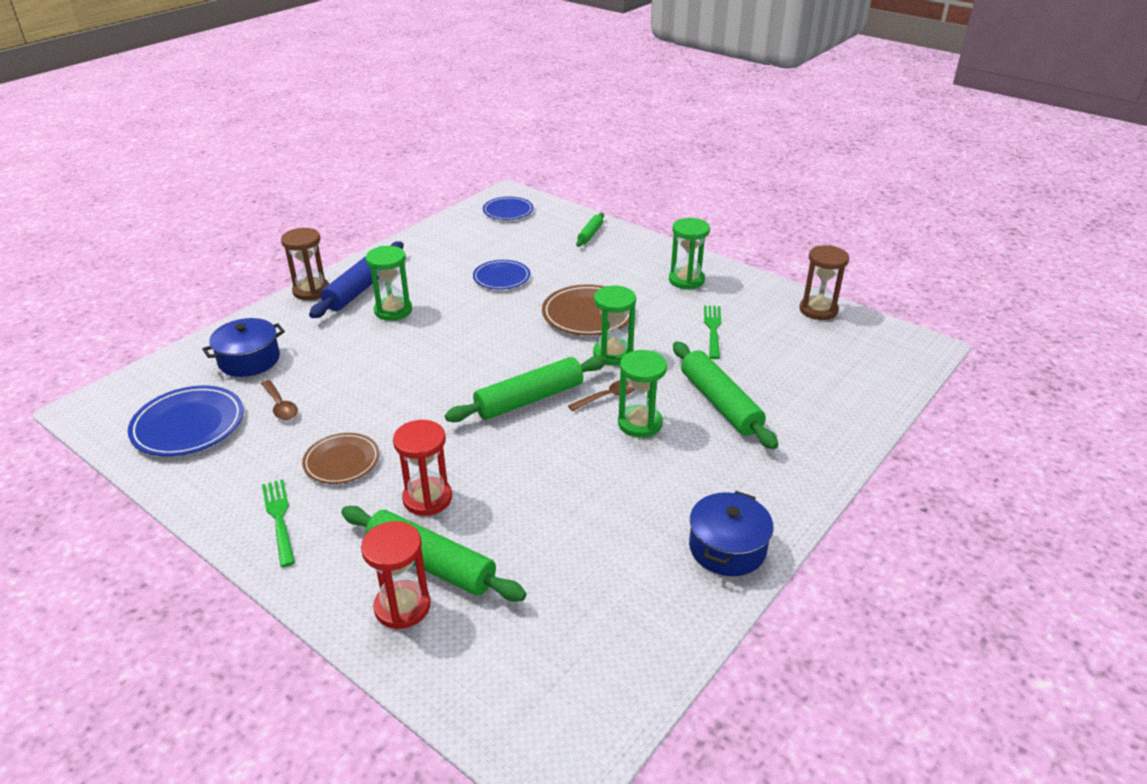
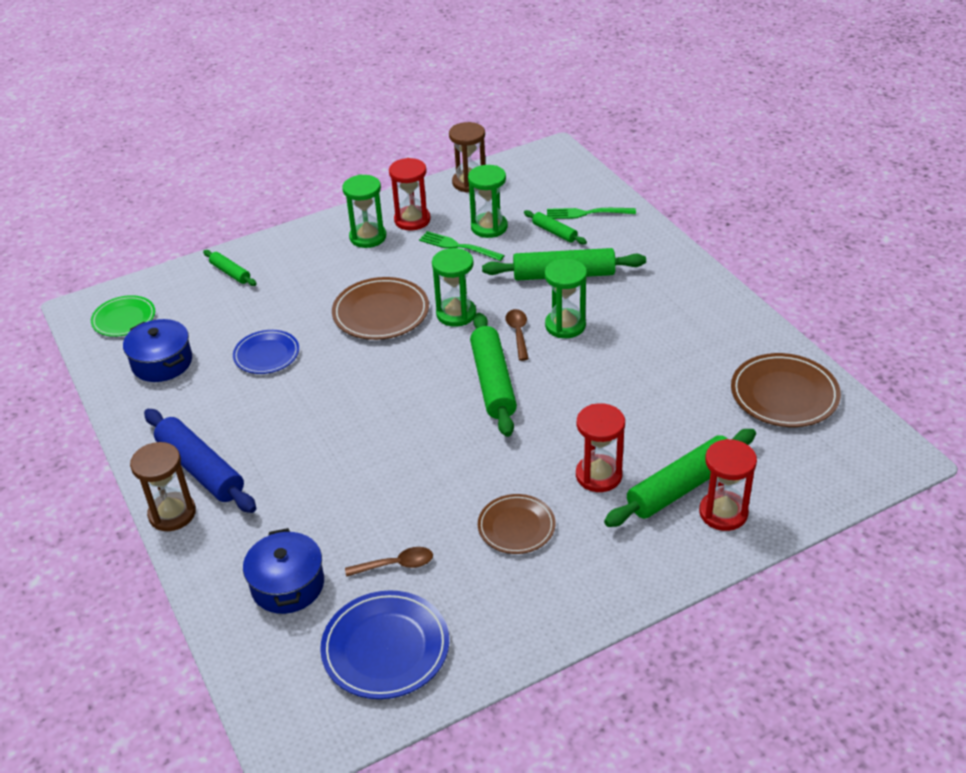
camera: 65 degrees left, 5 degrees up
(279, 518) = (579, 582): green fork -> green fork (586, 213)
(393, 310) = (270, 449): green hourglass -> green hourglass (489, 227)
(508, 211) = (124, 319): blue plate -> green plate
(624, 624) = (784, 394): none -> brown plate
(727, 548) = (730, 323): blue pot -> blue pot (162, 362)
(730, 295) = (412, 220): none -> red hourglass
(785, 380) = (554, 232): none -> green rolling pin

